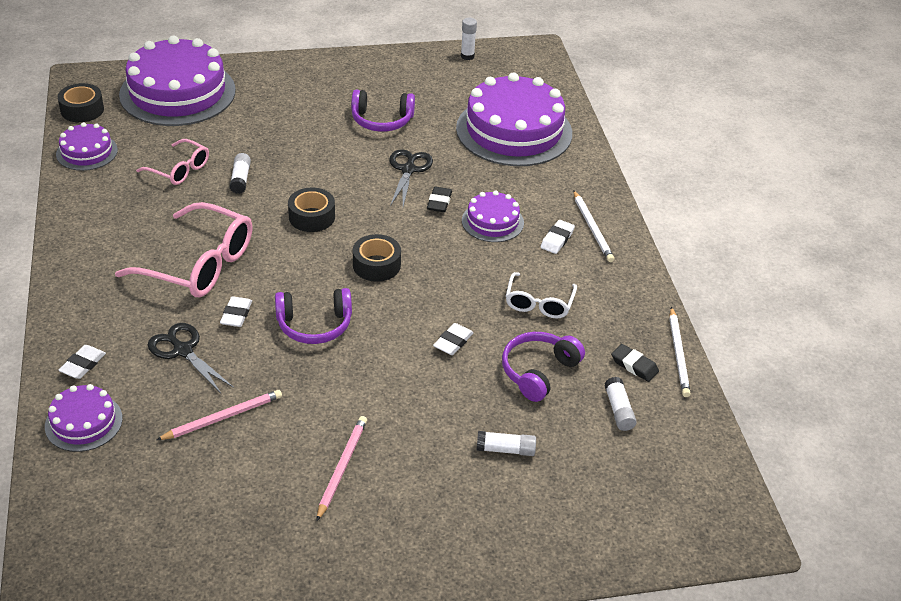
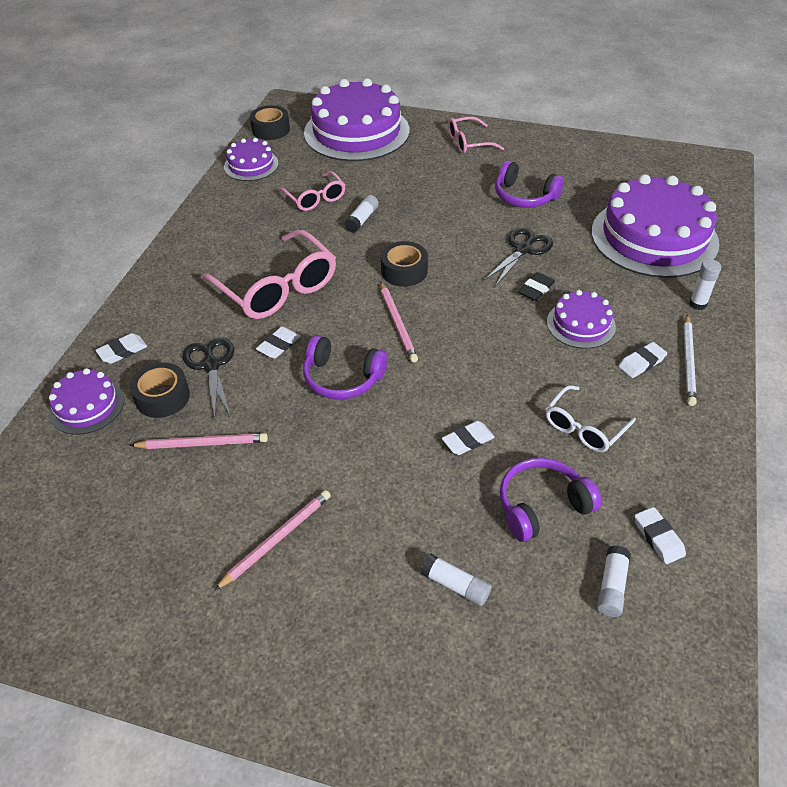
camera: 30 degrees right, 5 degrees up
(298, 79) = (468, 143): none -> pink glasses
(335, 264) = (397, 323): none -> pink pencil
(376, 265) = (437, 335): black tape -> black tape (162, 397)
(467, 56) = (644, 154): white glue stick -> white glue stick (697, 304)
(634, 365) = (658, 538): black eraser -> white eraser
(678, 354) = (721, 542): white pencil -> none

